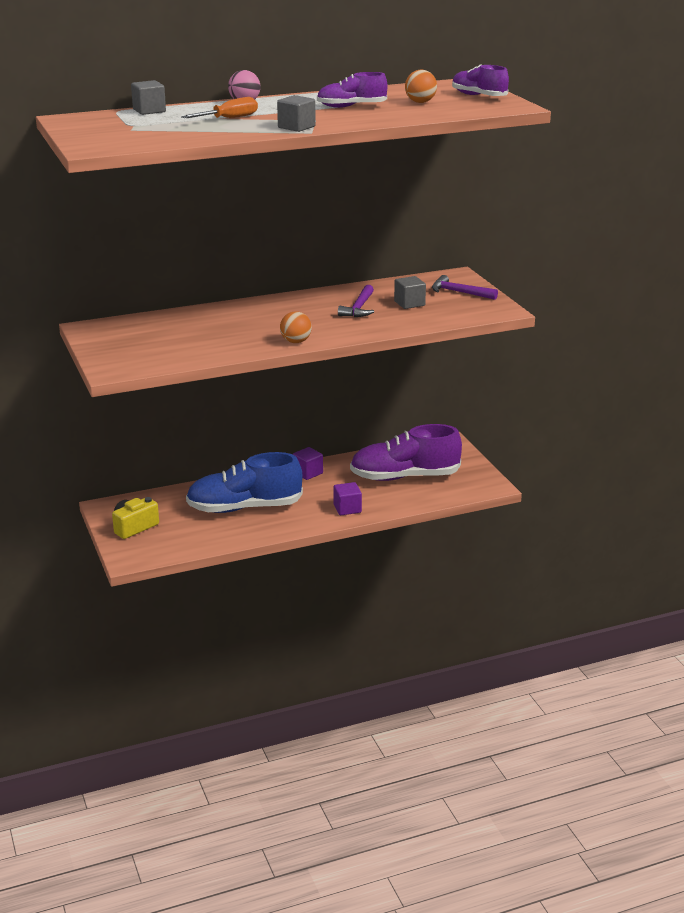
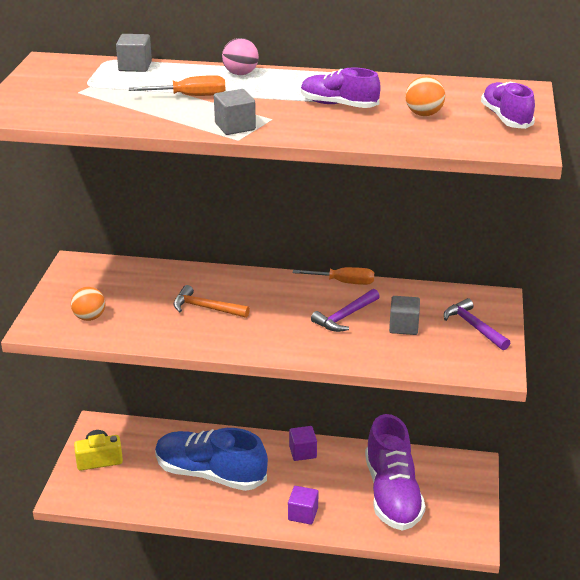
camera: 30 degrees right, 5 degrees up
(241, 328) = (206, 308): none -> orange hammer
(296, 342) = (236, 345): orange ball -> orange ball (89, 317)
(332, 290) = (343, 282): none -> orange screwdriver
(404, 477) = (392, 494): purple shoe -> purple shoe turned 120 degrees counterclockwise

